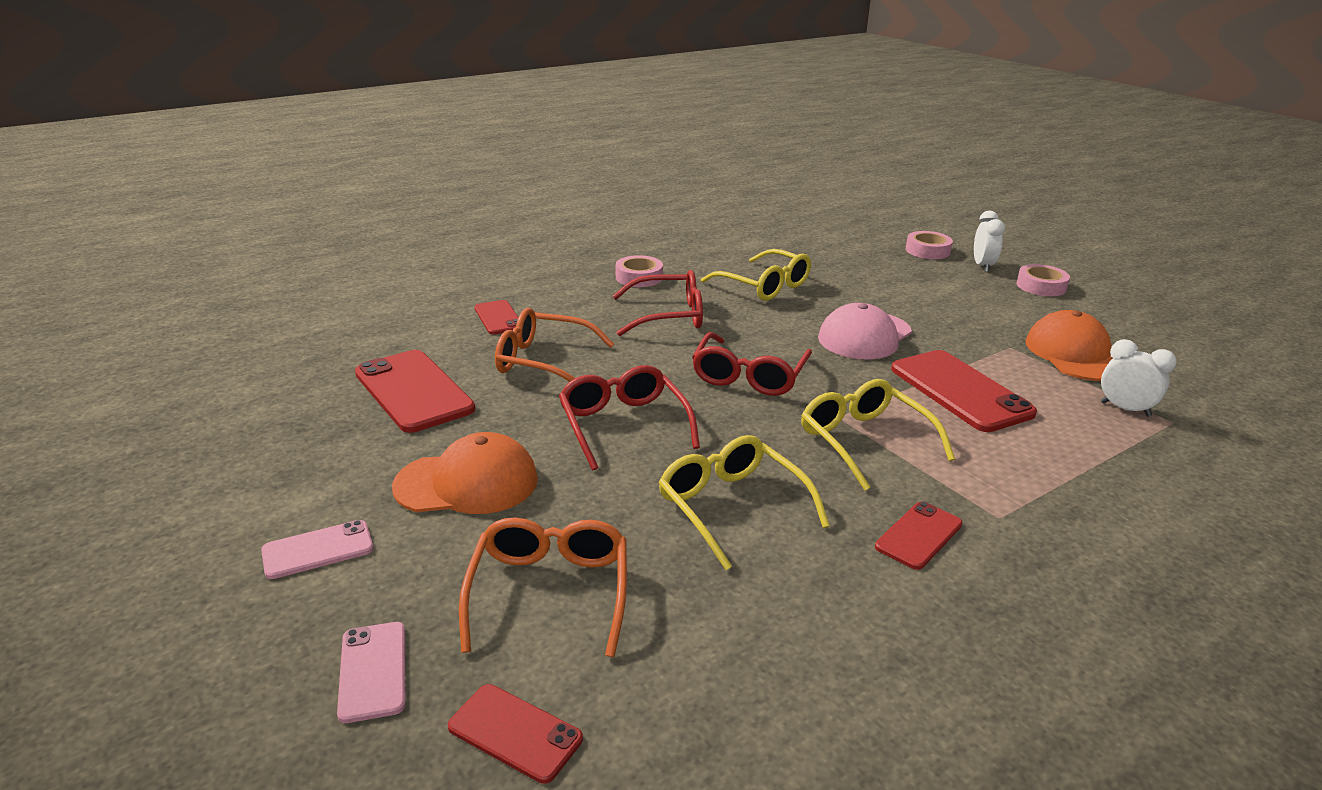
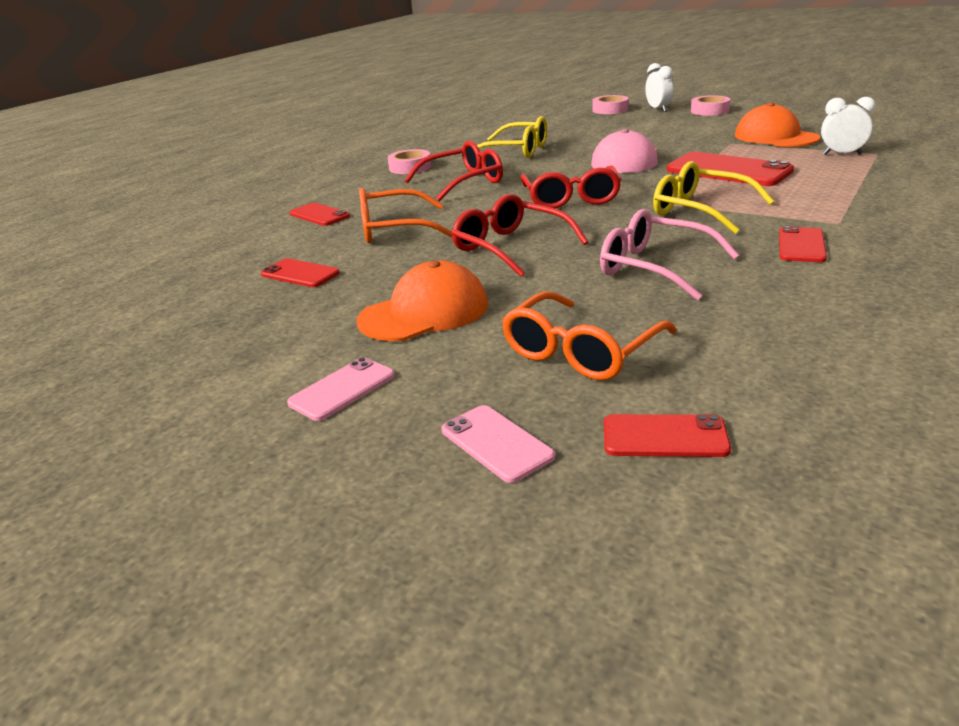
camera: 20 degrees left, 0 degrees up
(413, 391) = (300, 274): red phone -> red phone, size x0.55
(550, 591) = (580, 351): orange glasses -> orange glasses turned 120 degrees counterclockwise
(731, 507) = (654, 267): yellow glasses -> pink glasses

